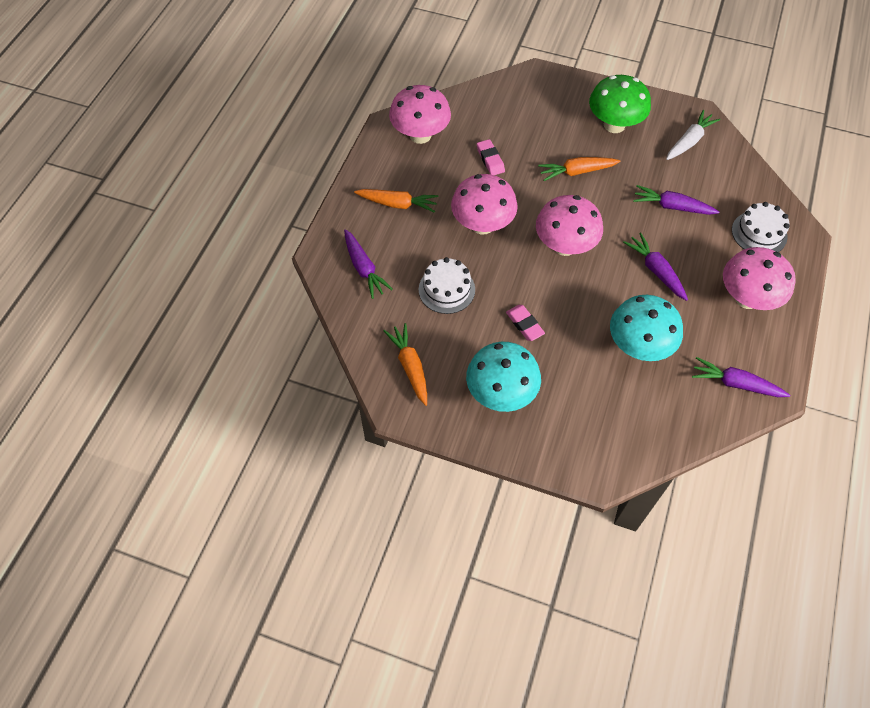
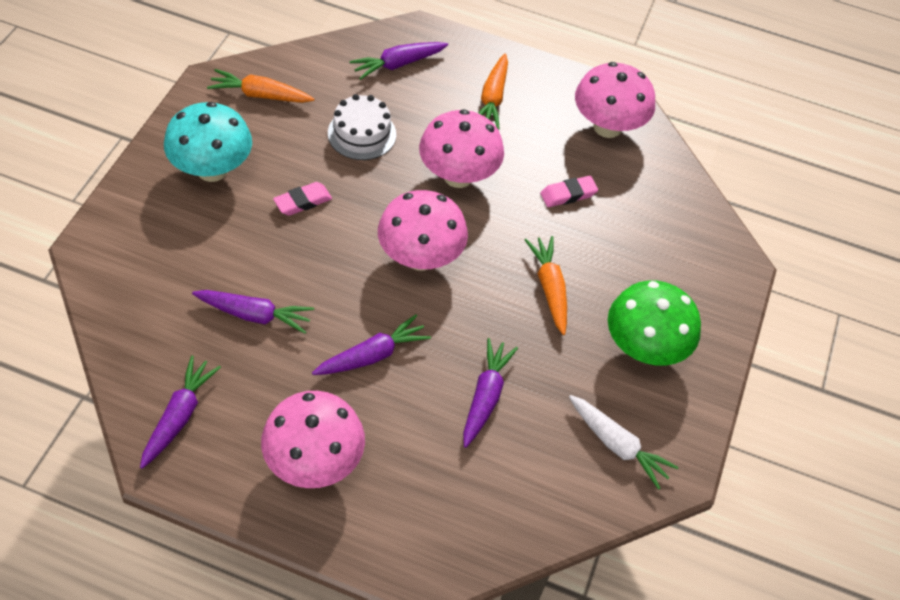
camera: 85 degrees right, 5 degrees down
(410, 367) = (260, 95): orange carrot -> orange carrot turned 150 degrees counterclockwise
(638, 346) = (254, 315): turquoise mushroom -> purple carrot
(759, 233) = (432, 506): white cake -> none

